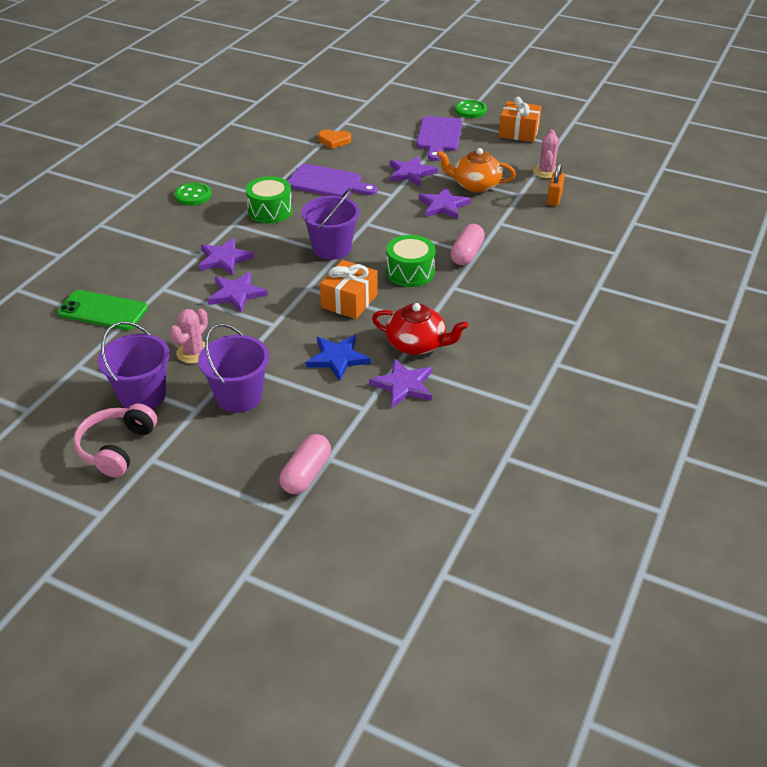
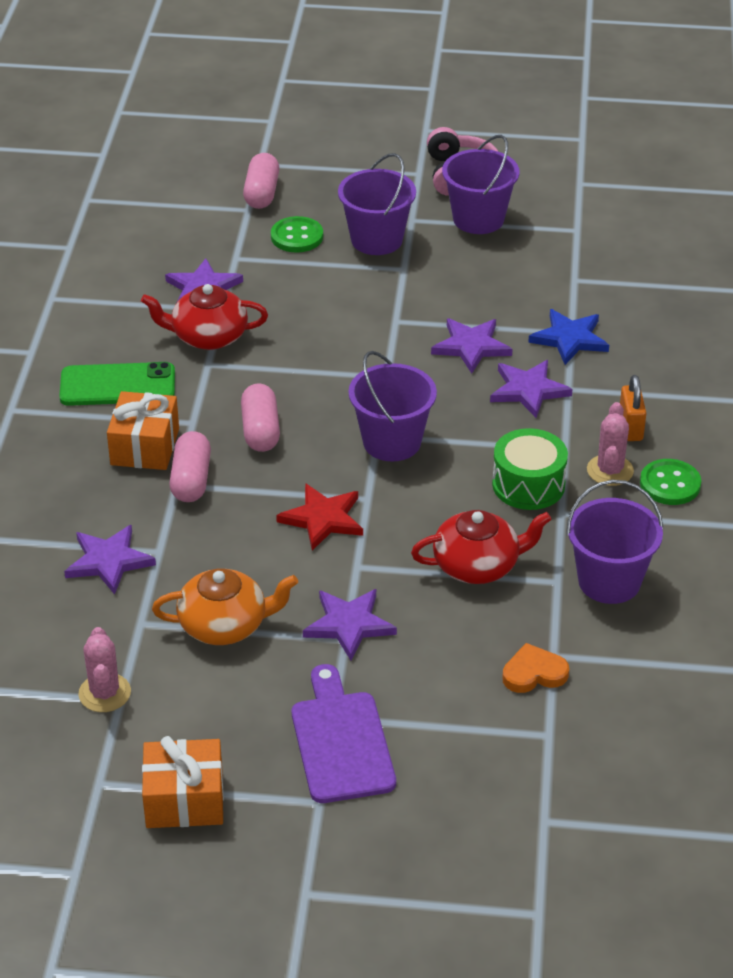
camera: 160 degrees right, 0 degrees up
(103, 311) = (613, 289): green phone -> green phone (117, 385)
(194, 352) = (463, 270): pink cactus -> pink cactus (610, 470)
(267, 164) = (609, 581): none -> purple bucket
(328, 183) = (477, 565): purple cutting board -> red teapot
(338, 358) = (294, 300): blue star -> blue star (569, 339)
(349, 301) = (320, 370): orange gift -> orange gift (145, 447)
(398, 219) = (322, 519): none -> red star
(410, 272) = (261, 430): green drum -> pink capsule
(443, 206) = (261, 564): purple star -> purple star (109, 561)
(470, 110) = (309, 849): green button -> green button (297, 236)
(554, 199) = (79, 626): orange padlock -> orange padlock (630, 427)

